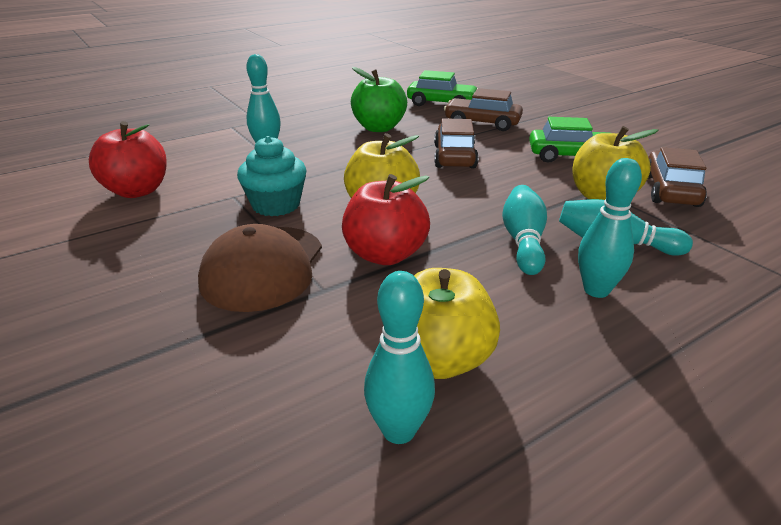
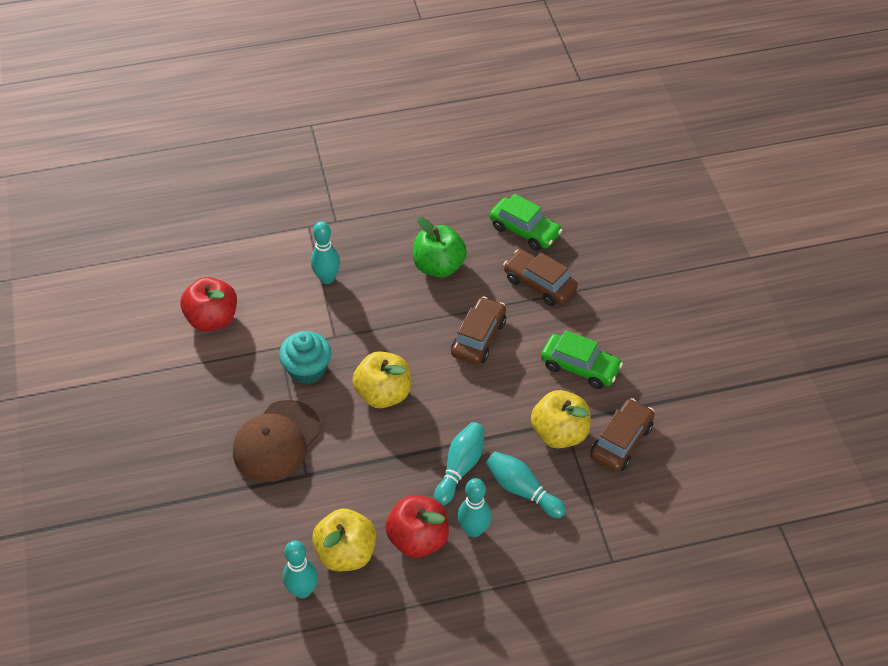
camera: 20 degrees right, 20 degrees up
(385, 254) = (359, 452): red apple -> red apple (418, 539)

